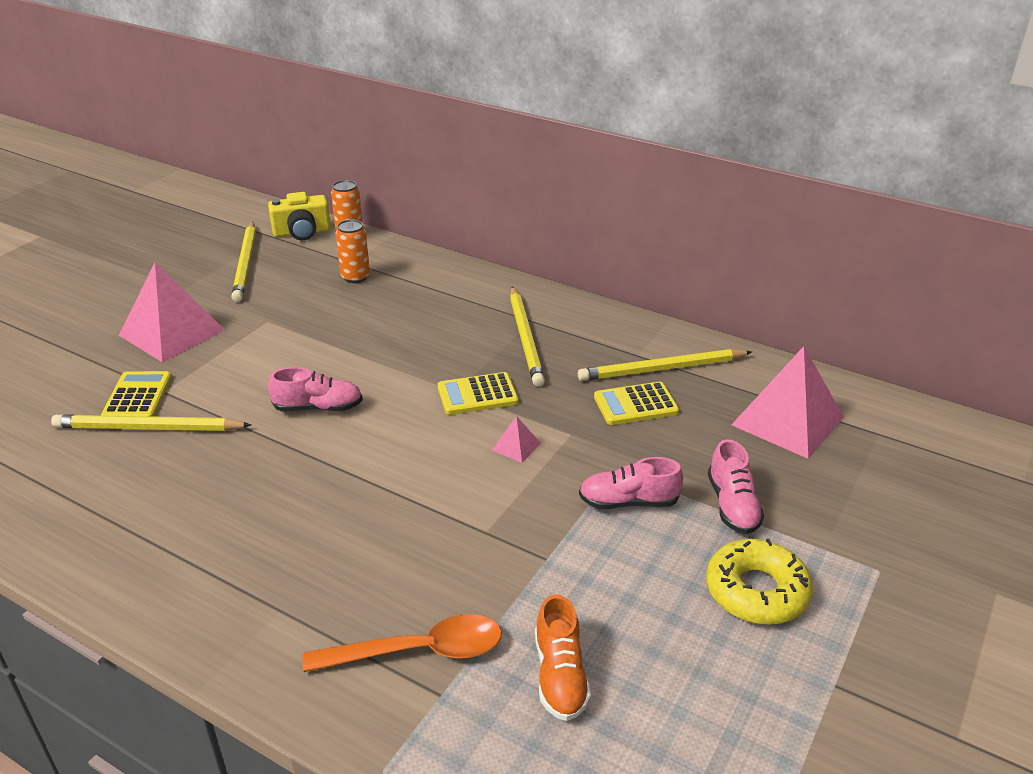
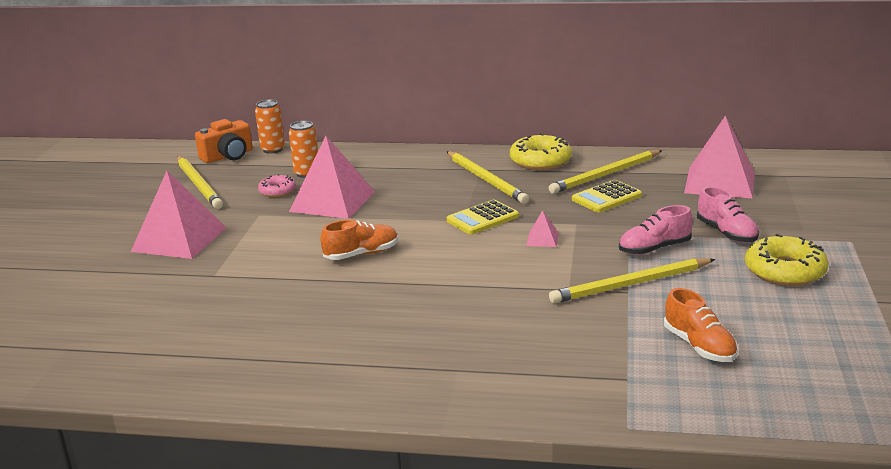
camera: 20 degrees left, 10 degrees down
(138, 397) = (194, 284): yellow calculator -> none
(148, 428) = (226, 299): yellow pencil -> yellow pencil (630, 284)
(302, 232) = (228, 156): yellow camera -> orange camera
(309, 293) = (277, 191): none -> pink donut
(318, 408) = (362, 254): pink shoe -> orange shoe
(349, 324) = (332, 201): none -> pink pyramid
(419, 651) = (588, 362): orange spoon -> none
(605, 327) = (540, 161): none -> yellow donut

